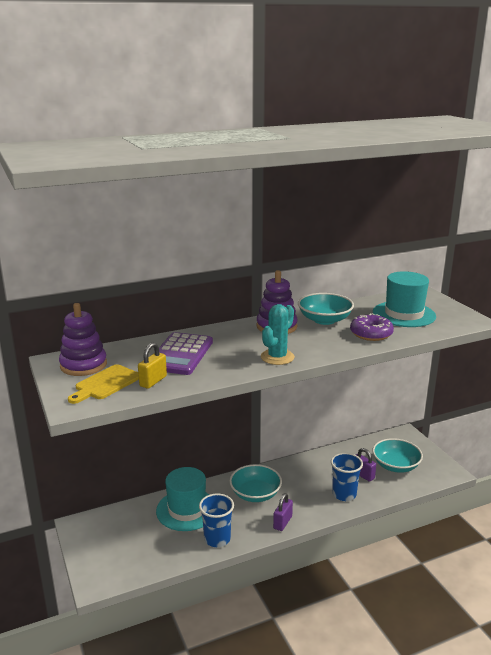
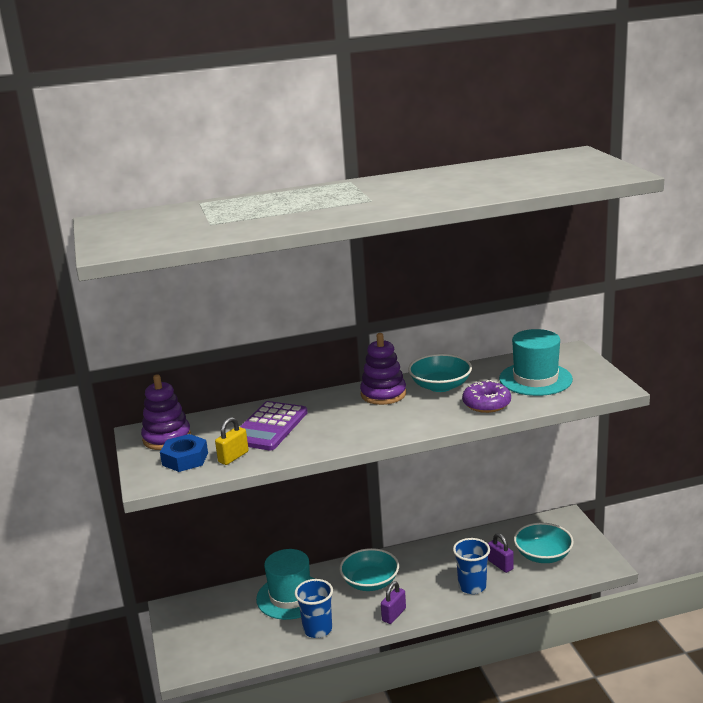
camera: 10 degrees right, 0 degrees up
(105, 384) = (185, 459): yellow cutting board -> blue nut
(277, 357) = (371, 431): turquoise cactus -> none

